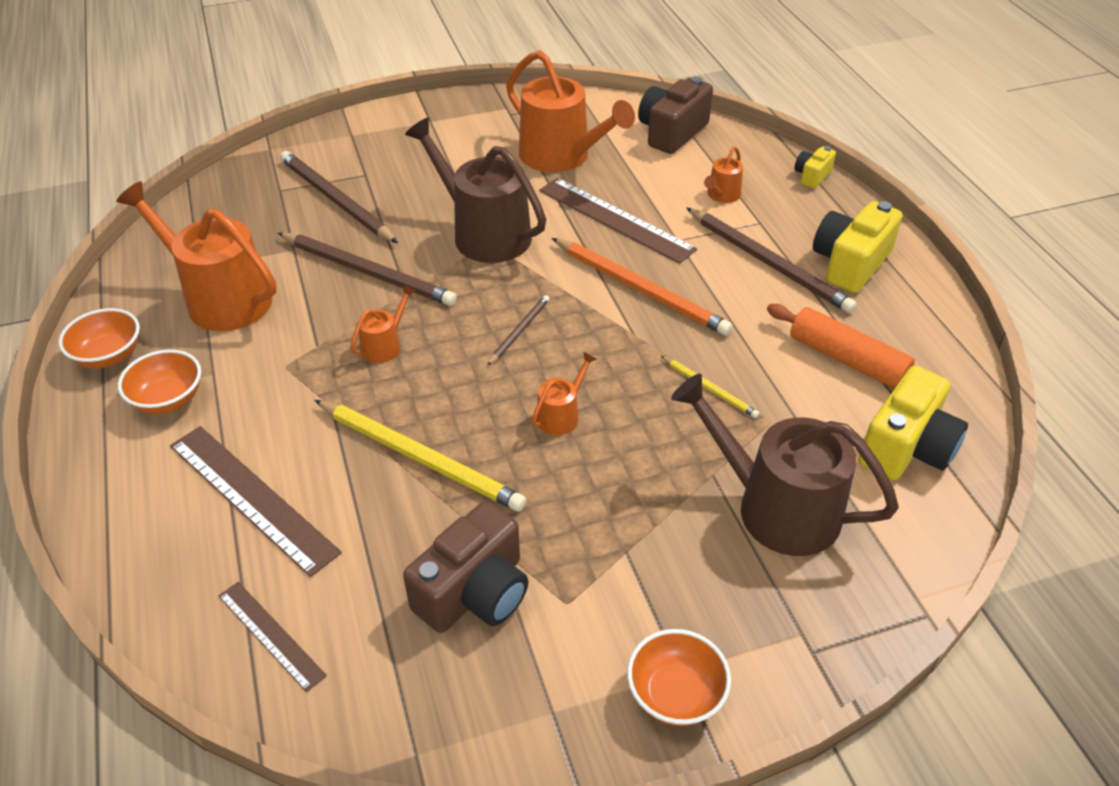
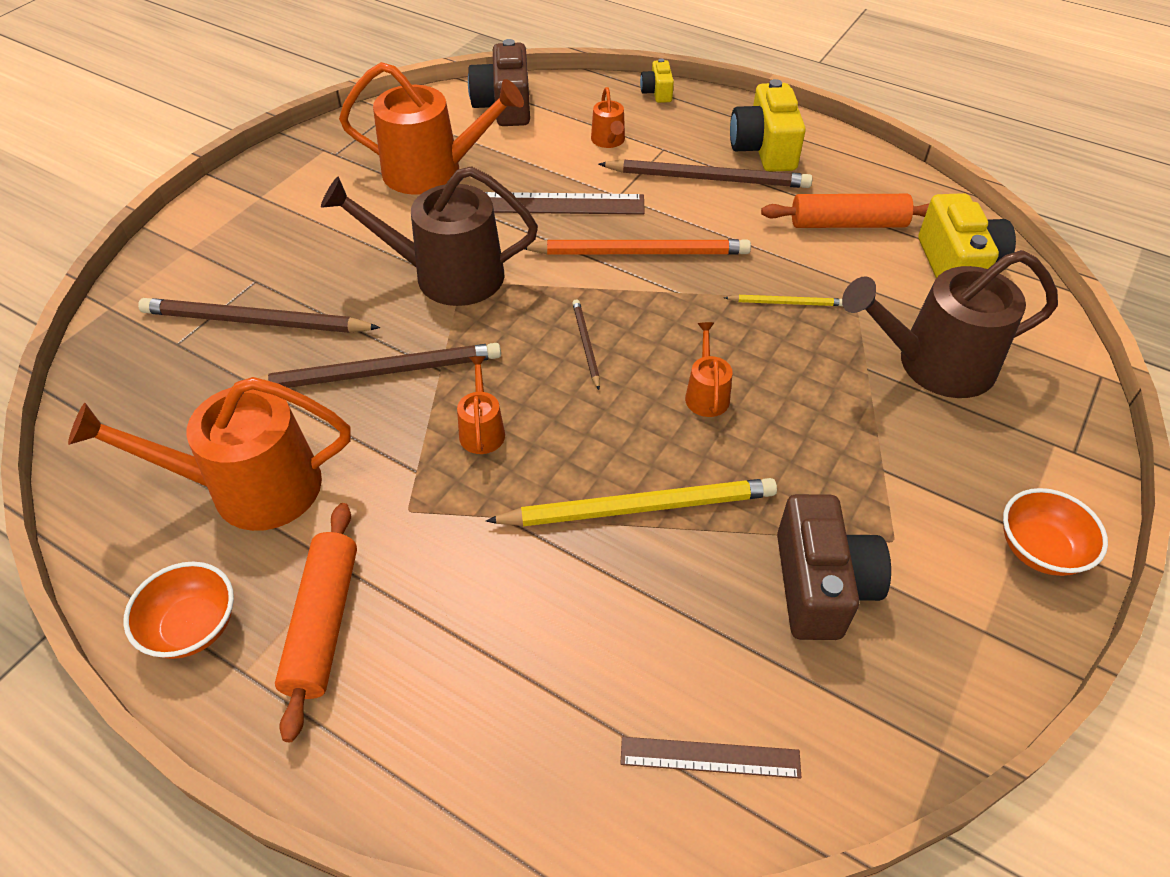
camera: 40 degrees left, 5 degrees up
(168, 399) = (324, 623): orange bowl -> orange rolling pin
(252, 497) = (534, 652): brown ruler -> none

